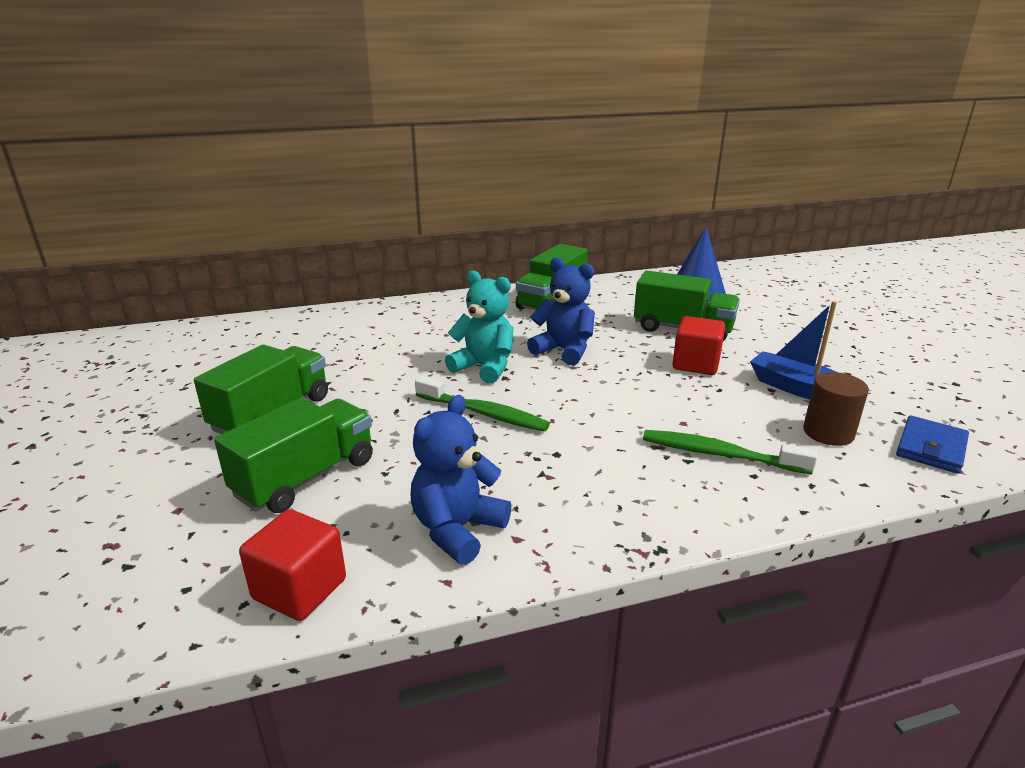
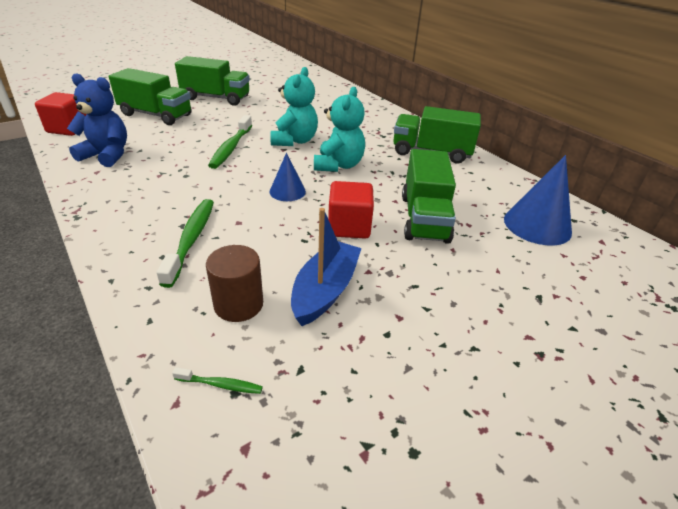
camera: 70 degrees right, 10 degrees up
(564, 351) = (338, 165): blue teddy bear -> turquoise teddy bear
(619, 387) = (287, 191): none -> blue cone
(931, 448) = (221, 385): blue wallet -> green toothbrush

